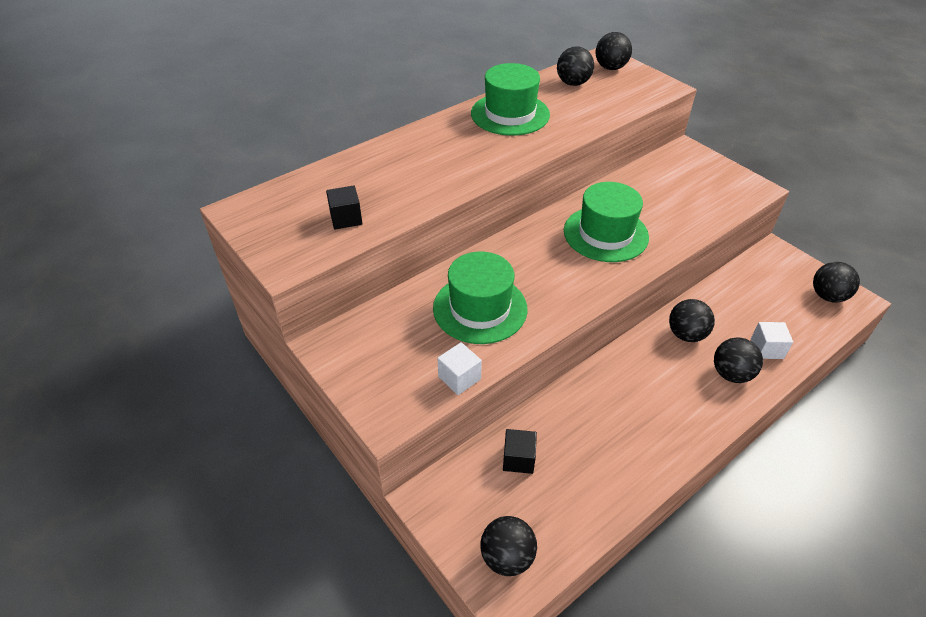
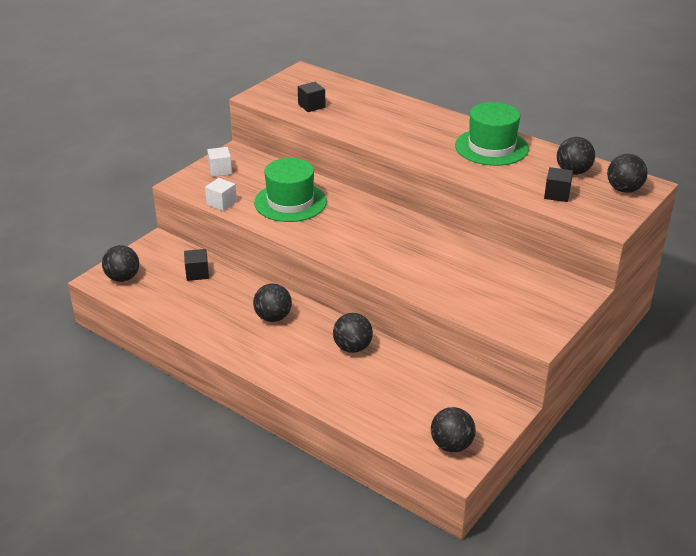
camera: 75 degrees right, 10 degrees down
(605, 234) = (408, 250): green hat -> none
(612, 100) = (557, 194): none -> black cube
(731, 374) = (314, 375): black ball -> black ball (273, 317)
(767, 349) = (354, 397): white cube -> white cube (220, 170)

